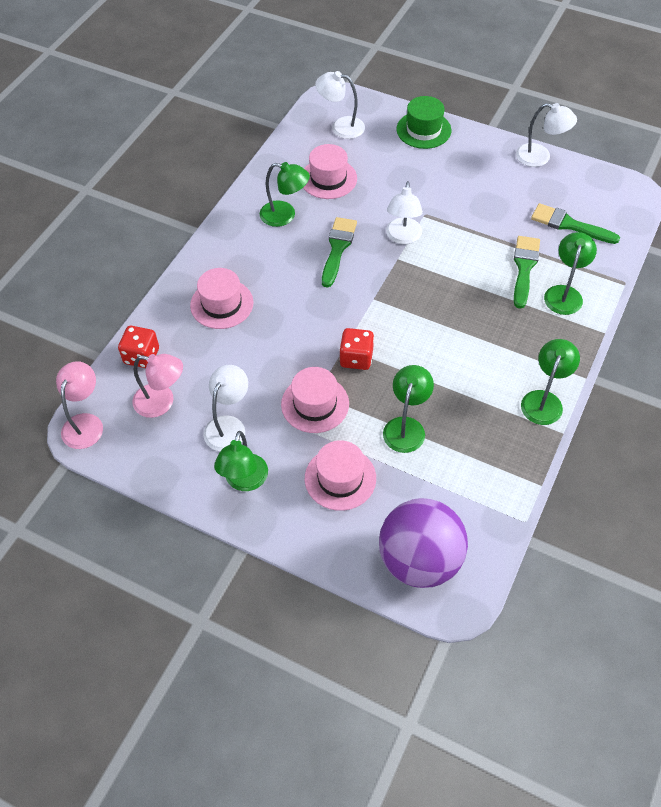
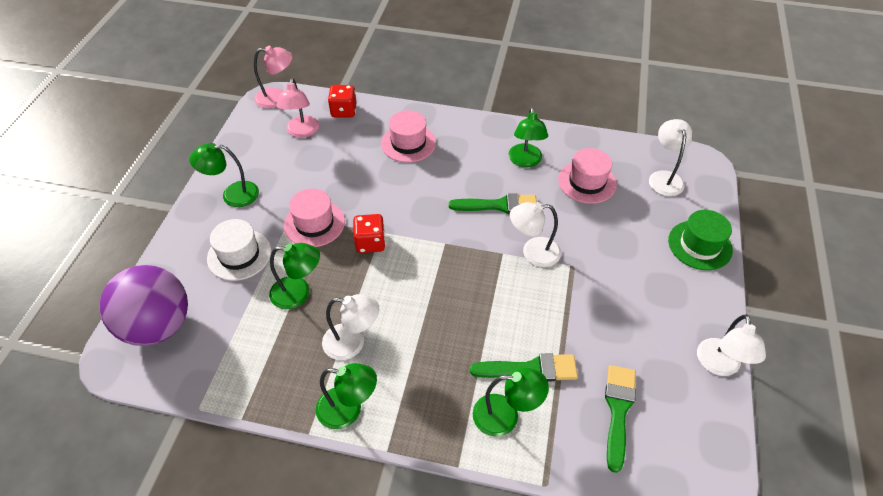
camera: 75 degrees right, 5 degrees down
(228, 426) = (284, 174): white lamp -> white lamp (352, 343)
(340, 478) = (239, 255): pink hat -> white hat

